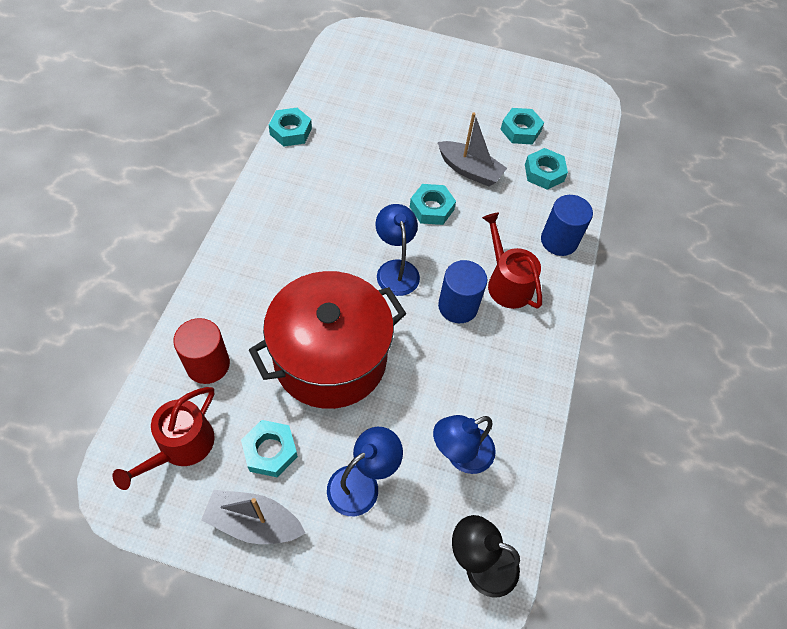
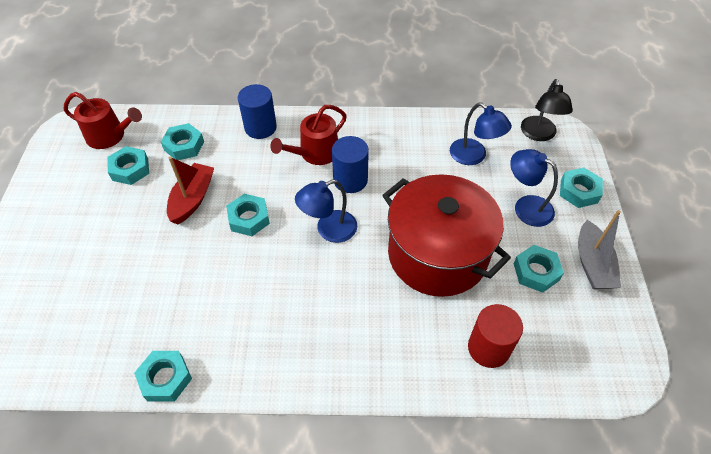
camera: 100 degrees left, 5 degrees down
(181, 446) = (569, 338): red watering can -> red watering can (110, 136)
(364, 567) = (579, 191): none -> turquoise nut
(469, 170) = (192, 199): grey boat -> red boat

